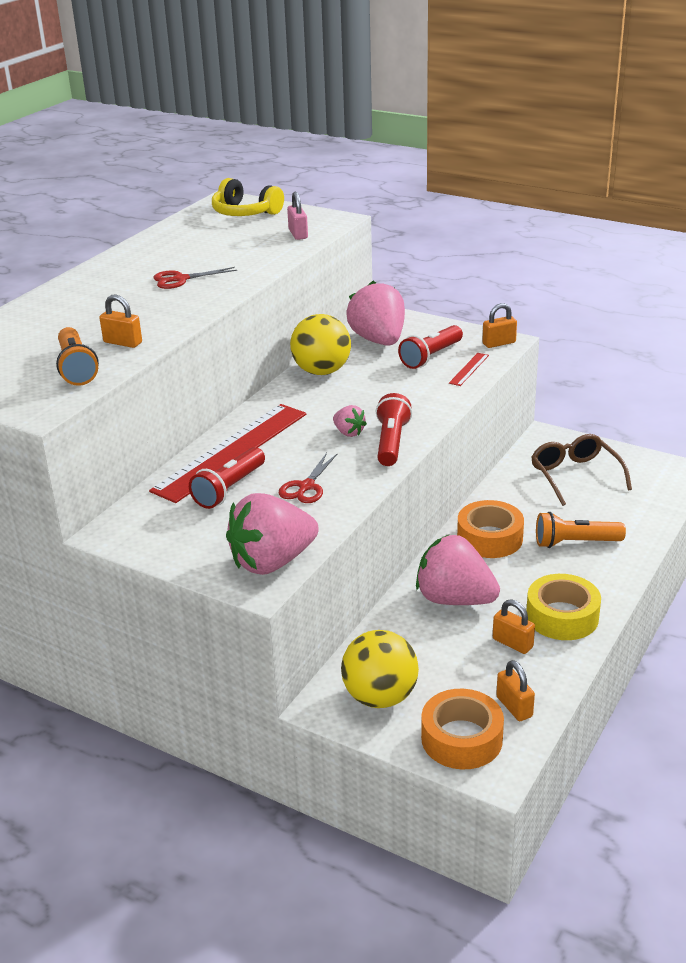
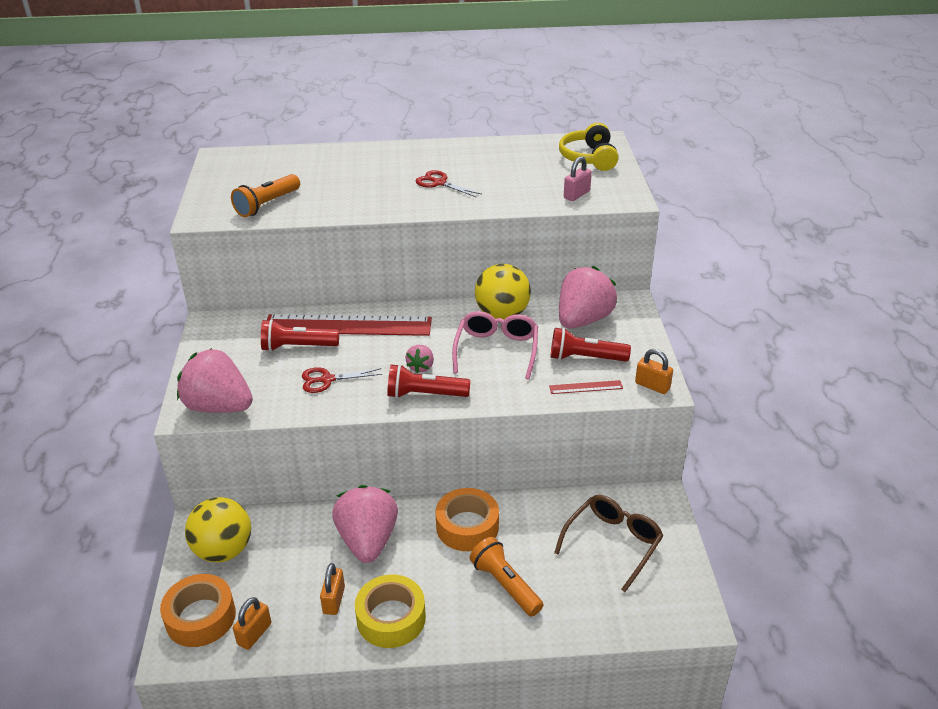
camera: 55 degrees right, 5 degrees up
(123, 342) = (318, 204): orange padlock -> none
(370, 390) = (496, 350): none -> pink glasses
(392, 442) = (425, 394): red flashlight -> red flashlight turned 150 degrees counterclockwise

